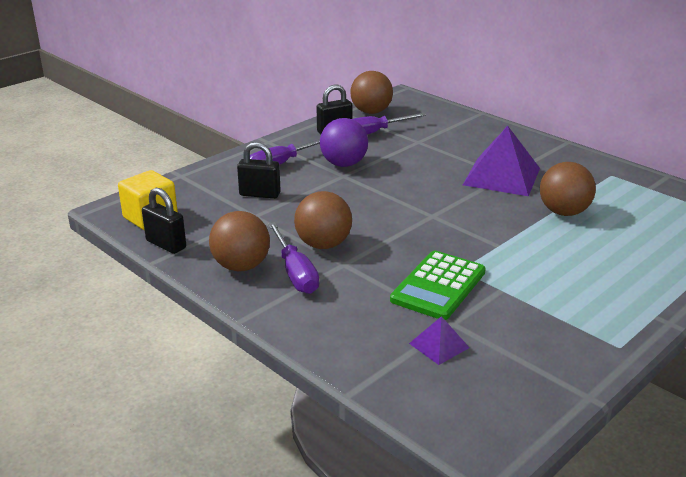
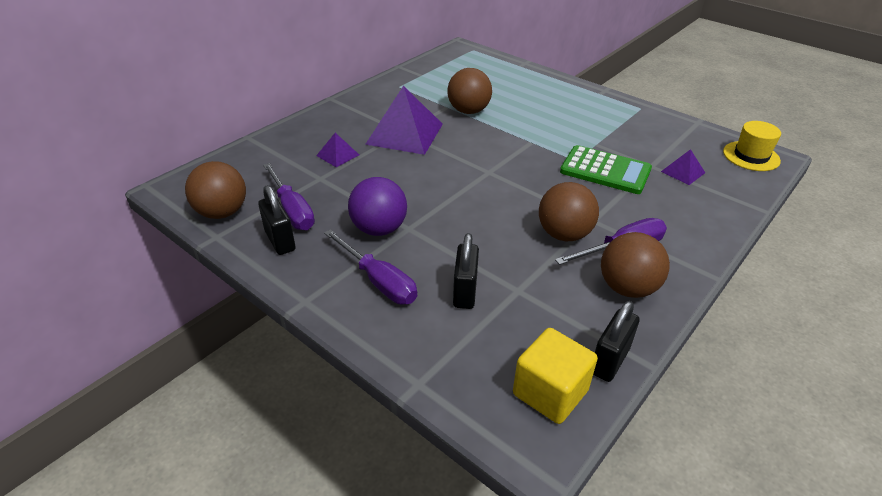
camera: 95 degrees left, 10 degrees up
(456, 147) = (337, 155): none -> purple pyramid
(488, 424) = (751, 156): none -> yellow hat

